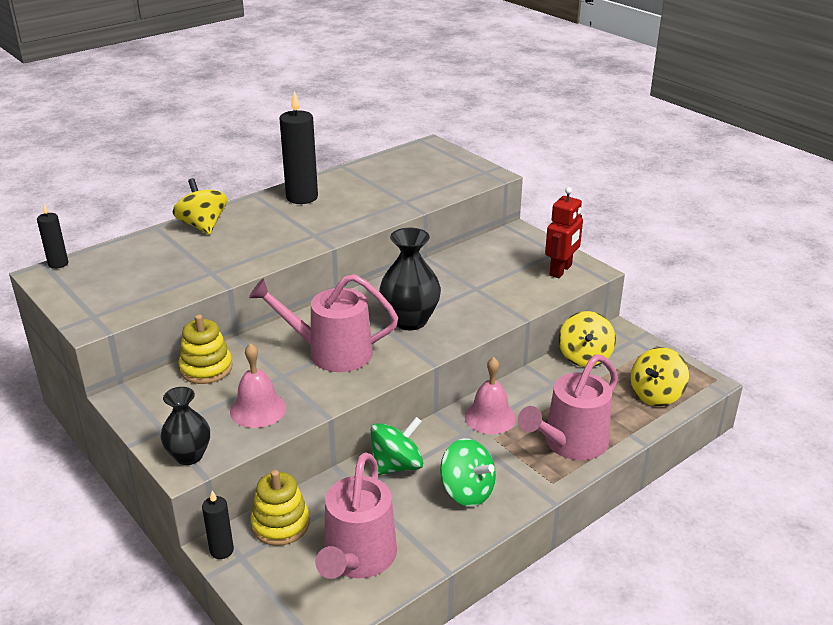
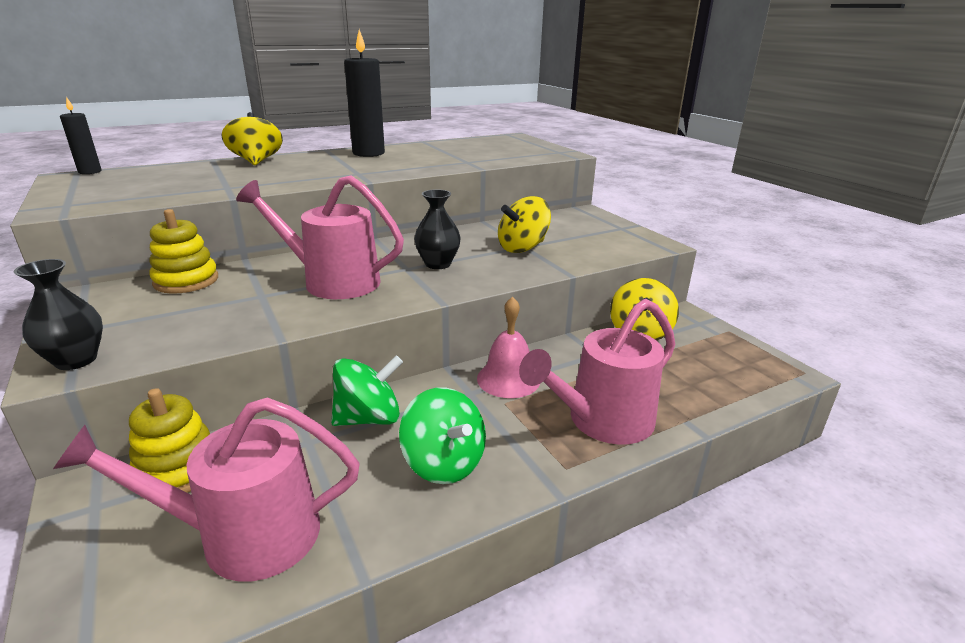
camera: 10 degrees right, 5 degrees down
(221, 550) = (78, 493): black candle -> none
(258, 409) = (205, 323): pink bell -> none
(358, 558) = (245, 535): pink watering can -> pink watering can turned 60 degrees clockwise
(410, 321) = (438, 264): black vase -> black vase, size x0.66
(561, 270) = (623, 241): red robot -> none
(656, 395) = (724, 380): yellow spinning top -> yellow spinning top (522, 248)

